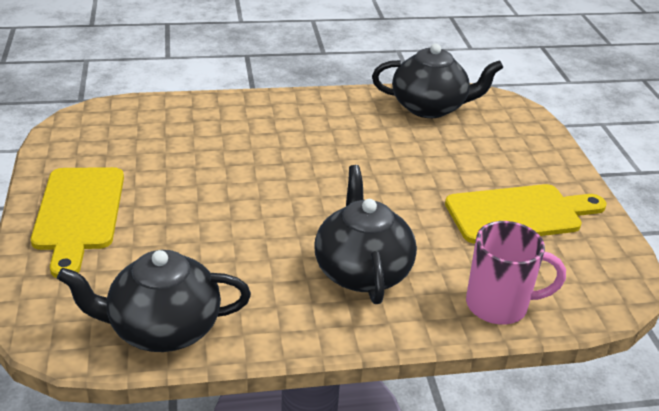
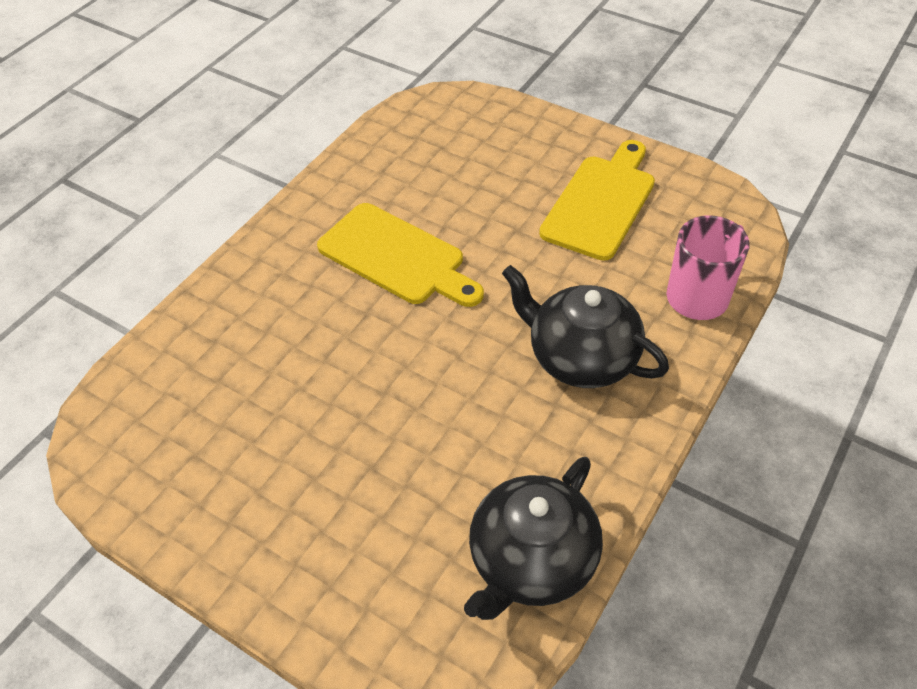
camera: 45 degrees left, 15 degrees up
(79, 213) = (279, 537): yellow cutting board -> yellow cutting board (397, 256)
(430, 107) = (395, 151): black teapot -> none

